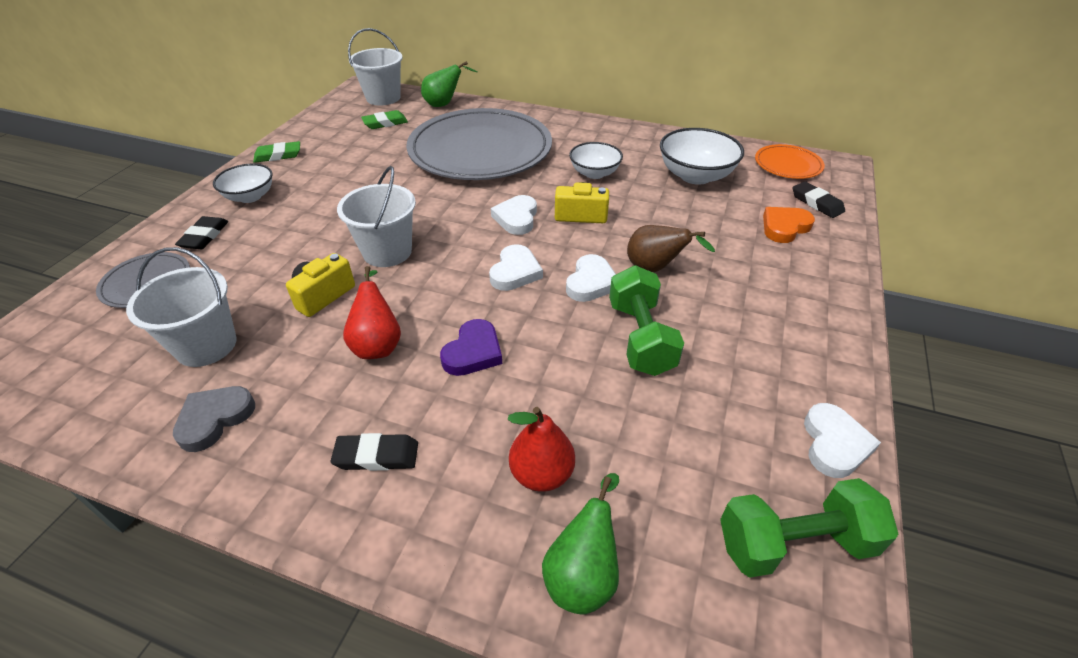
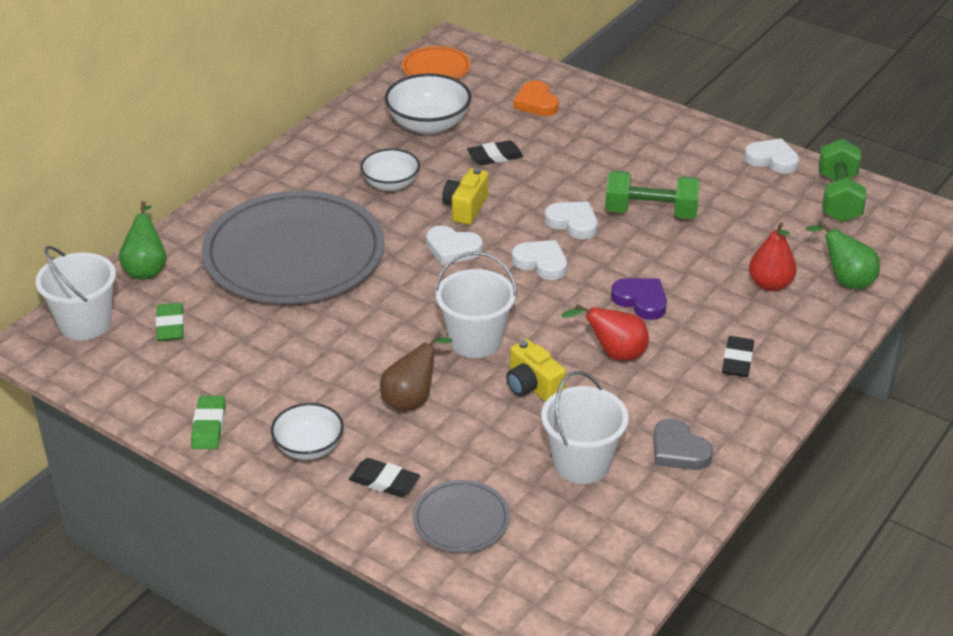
camera: 75 degrees left, 5 degrees down
(655, 268) = (567, 184): brown pear -> brown pear (411, 400)
(816, 203) = (507, 75): black eraser -> black eraser (495, 156)

